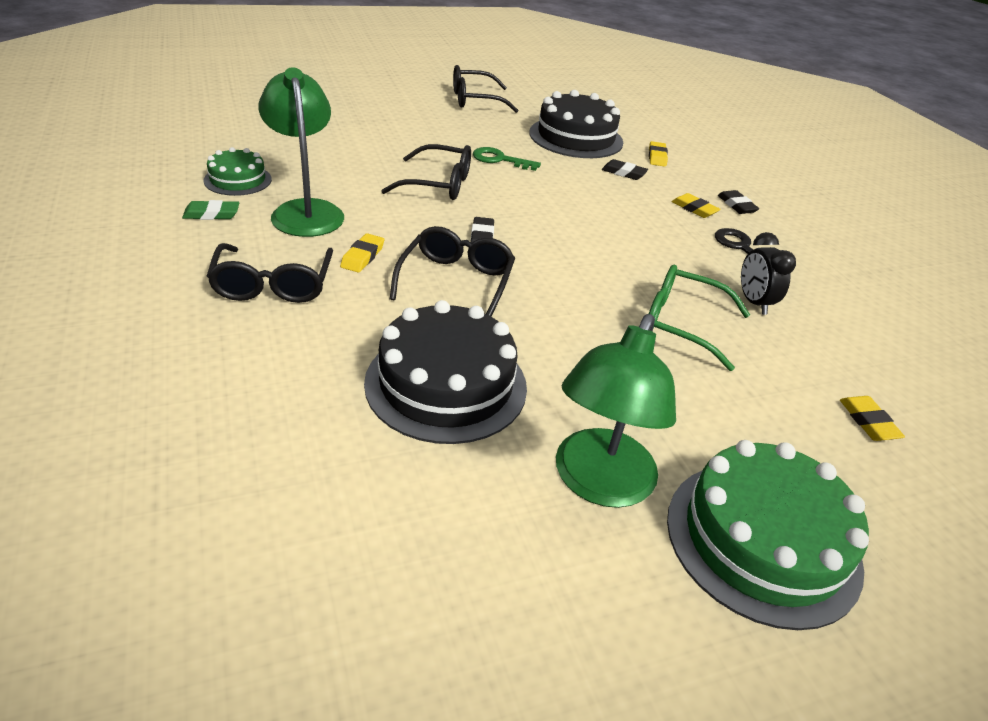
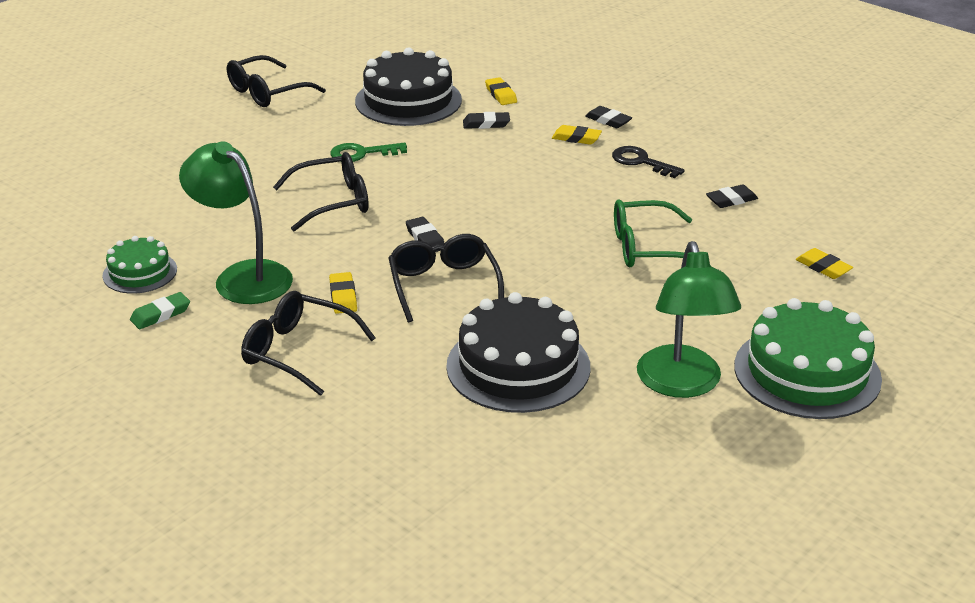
camera: 25 degrees left, 5 degrees down
(273, 285) = (297, 351): black glasses -> black glasses turned 150 degrees clockwise
(754, 302) = (686, 207): black clock -> none
(808, 313) = (731, 200): none -> black eraser

